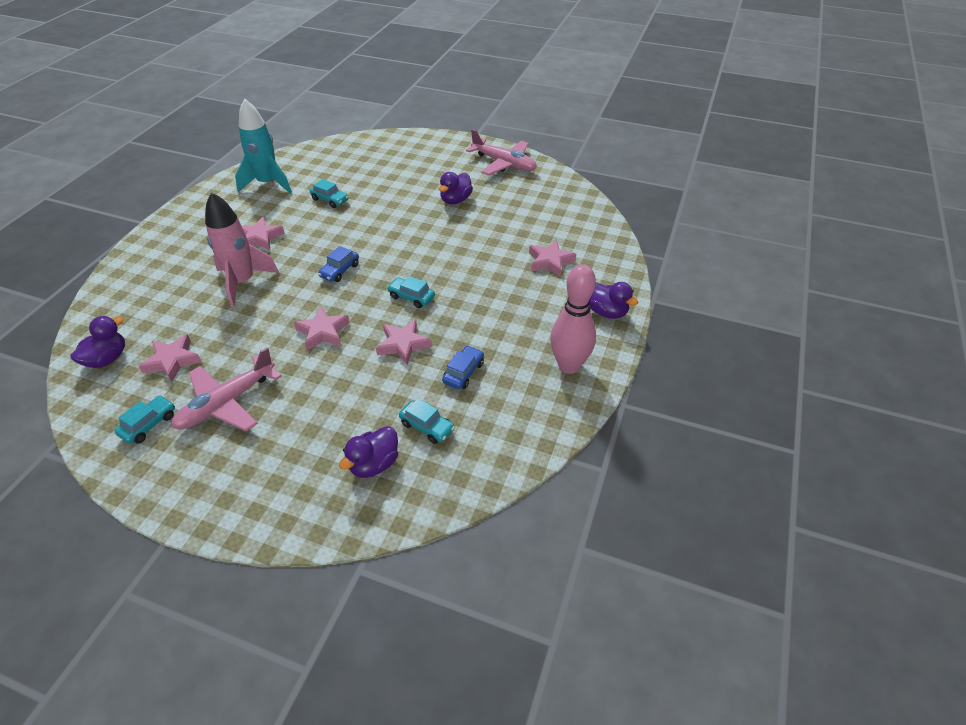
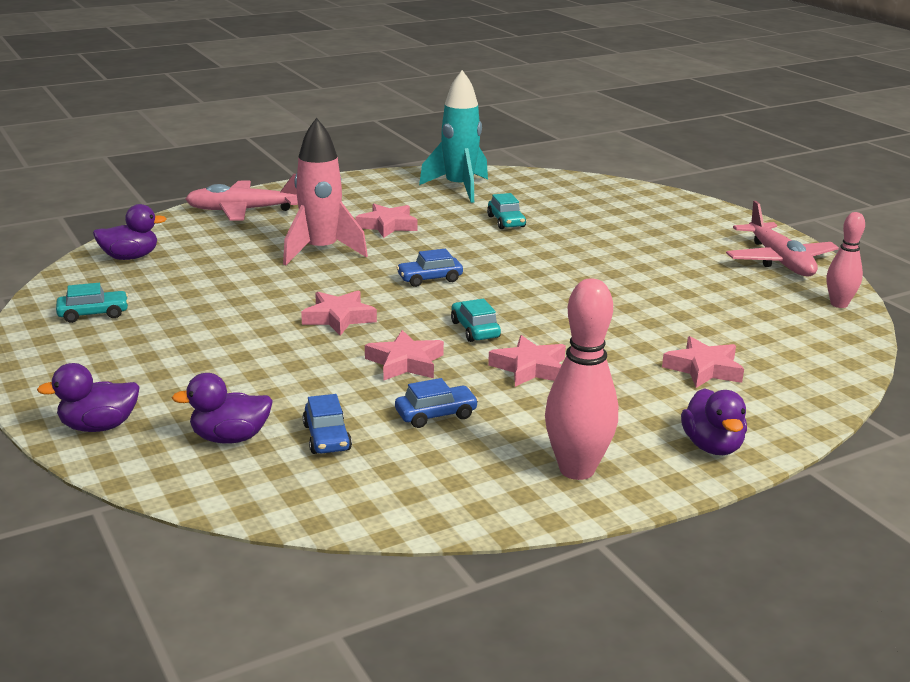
camera: 40 degrees right, 20 degrees down
(172, 361) = (176, 280): pink star -> pink star (530, 368)
(226, 403) = (174, 329): pink plane -> pink plane (243, 210)
(427, 426) = (327, 437): turquoise car -> blue car
(455, 200) = (659, 271): purple duck -> purple duck (99, 426)
(560, 183) = (839, 304): none -> pink bowling pin

